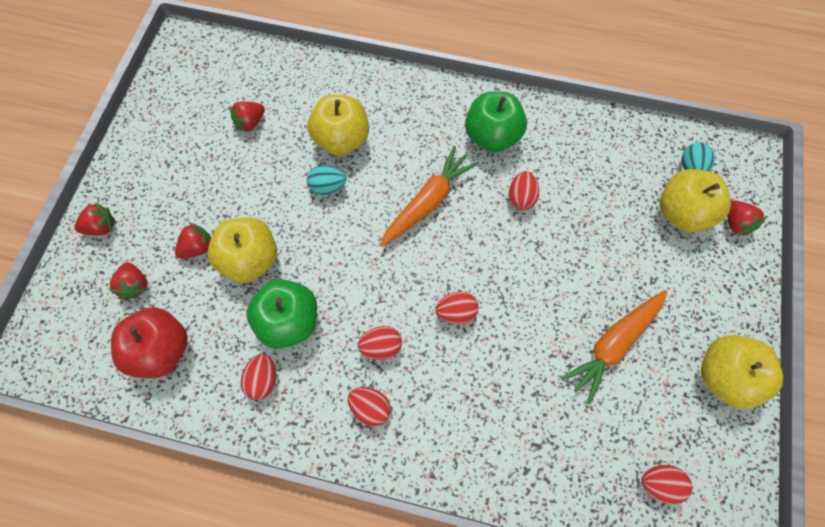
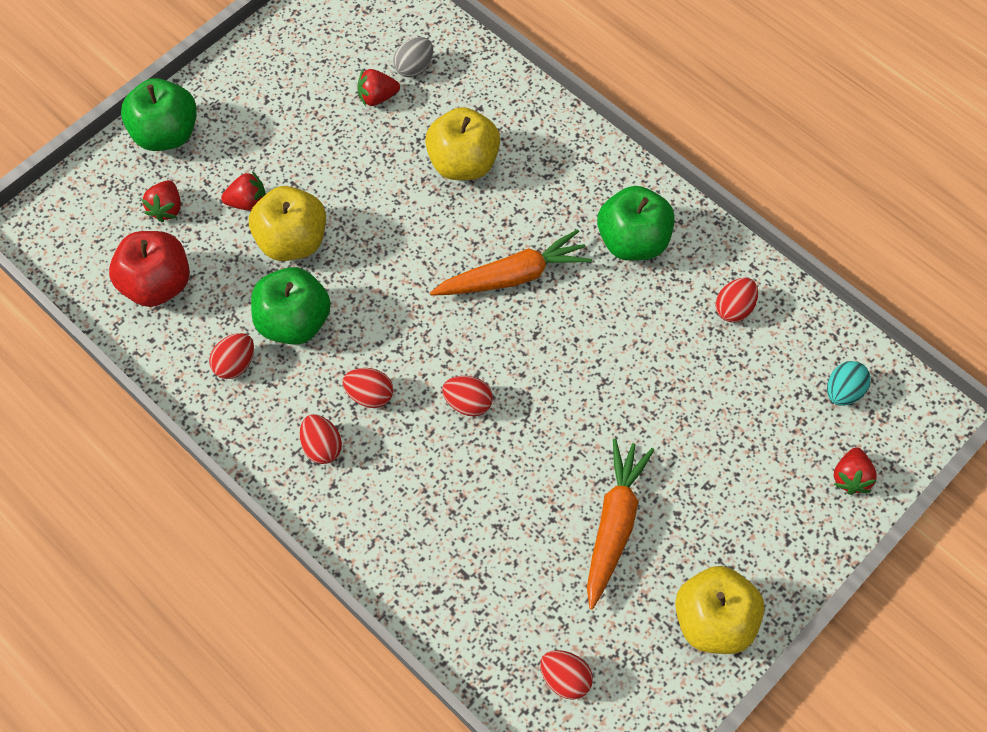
camera: 30 degrees right, 5 degrees down
(102, 227) = (166, 134): red strawberry -> green apple
(265, 89) = (414, 67): none -> grey egg
(328, 187) = (417, 206): turquoise egg -> none
(521, 198) = (619, 323): red egg -> red egg (734, 308)
(613, 344) = (614, 524): orange carrot -> orange carrot turned 120 degrees clockwise
(681, 212) = (794, 433): yellow apple -> none

